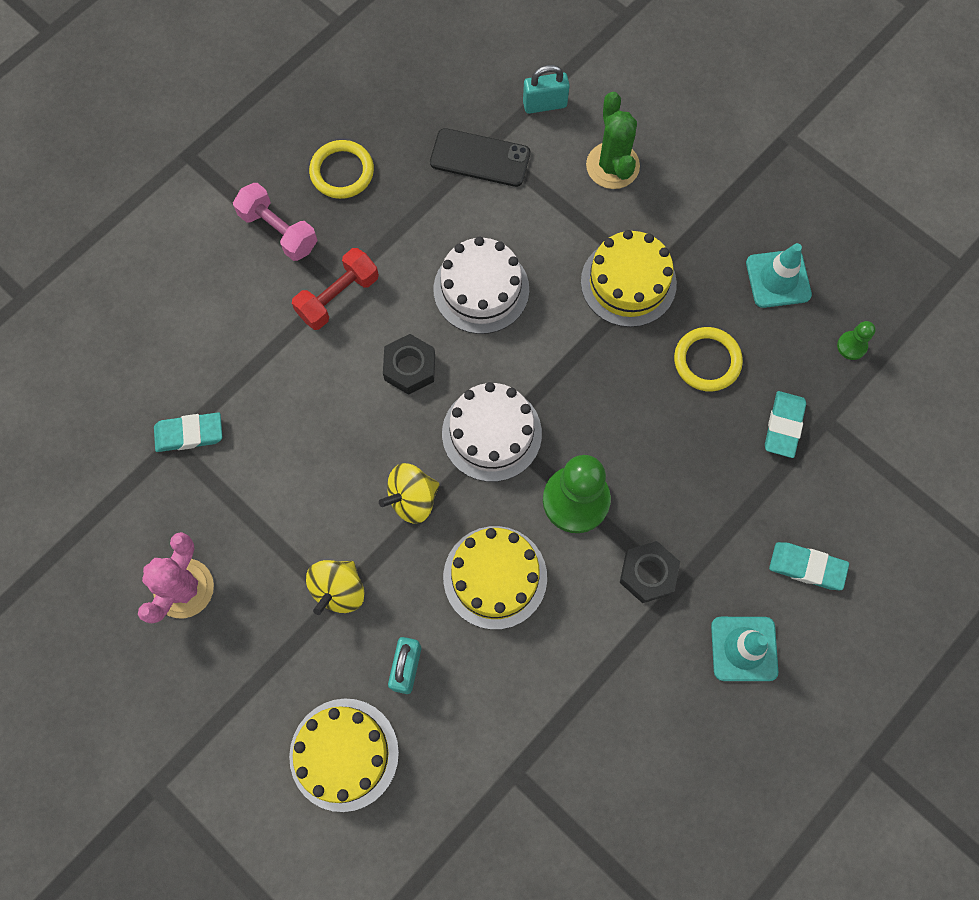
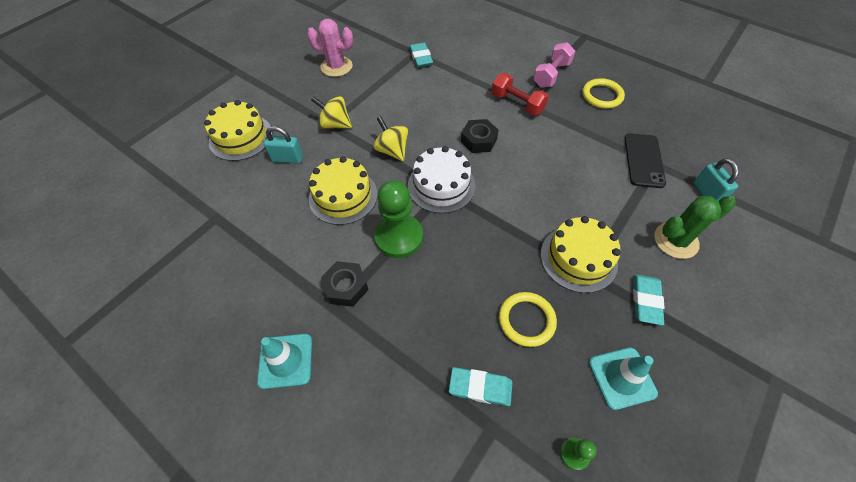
camera: 85 degrees right, 15 degrees down
(481, 289) = (544, 170): white cake -> none
(807, 567) = (353, 412): turquoise eraser -> turquoise eraser (646, 300)

